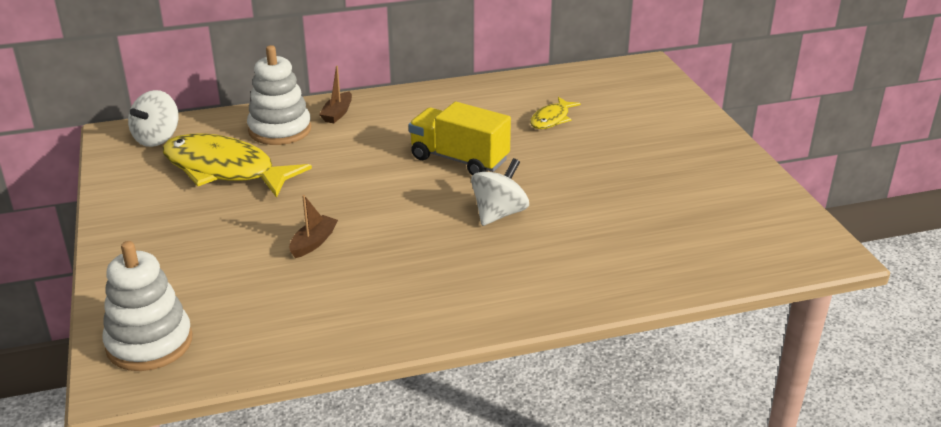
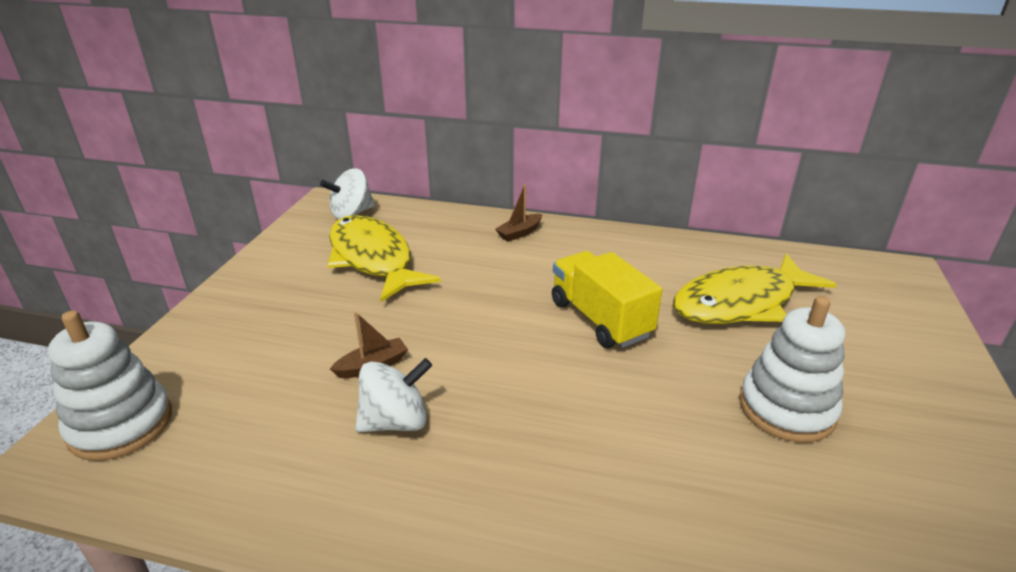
camera: 30 degrees right, 0 degrees up
(280, 130) = (455, 234): white stacking toy -> white stacking toy (786, 409)
(499, 214) = (594, 405): white spinning top -> white spinning top (395, 421)
(551, 119) = (741, 303): yellow fish -> yellow fish, size x2.07

